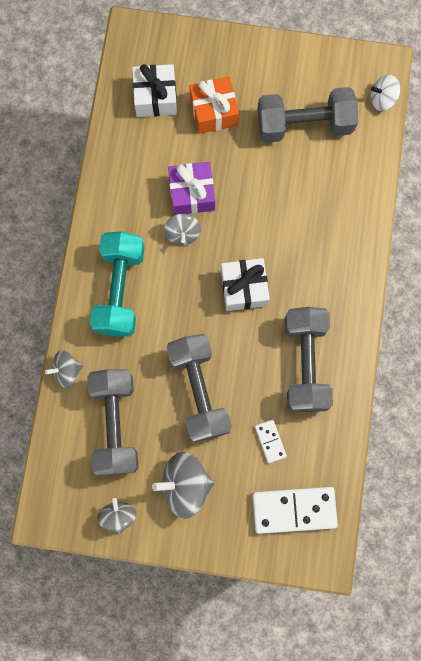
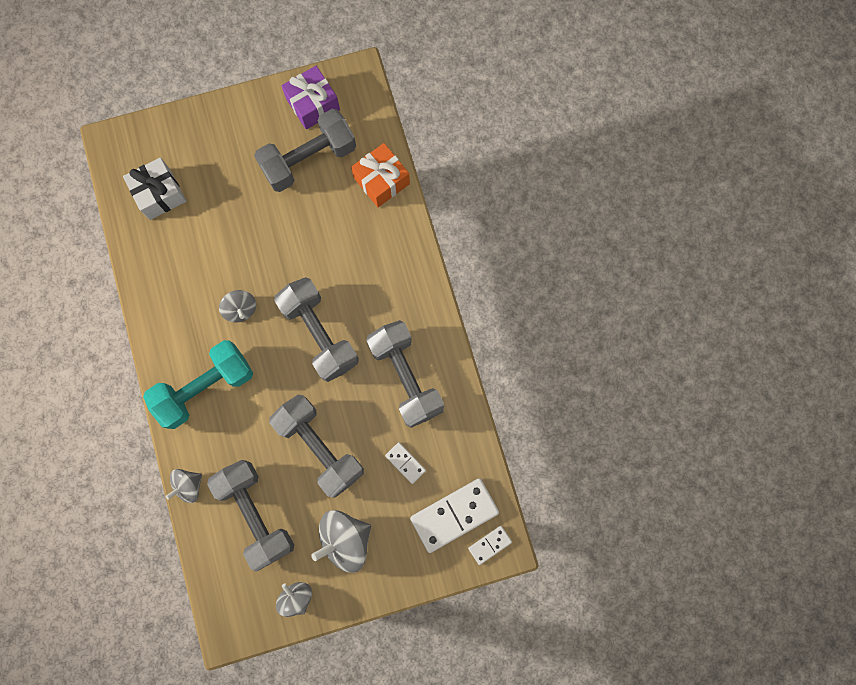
camera: 25 degrees left, 0 degrees up
(120, 290) = (205, 387): turquoise dumbbell -> turquoise dumbbell turned 75 degrees clockwise
(192, 193) = (233, 268): purple gift -> purple gift (313, 104)
(214, 111) = (220, 184): orange gift -> orange gift (381, 181)
(244, 288) = (319, 334): white gift -> grey dumbbell
(314, 552) = (490, 545): none -> white domino
(382, 99) = (370, 105): white spinning top -> none

